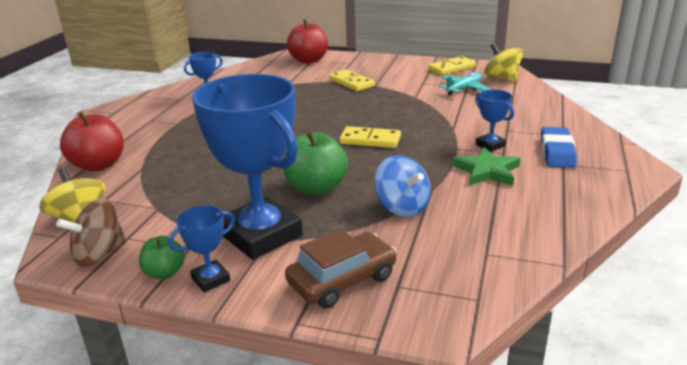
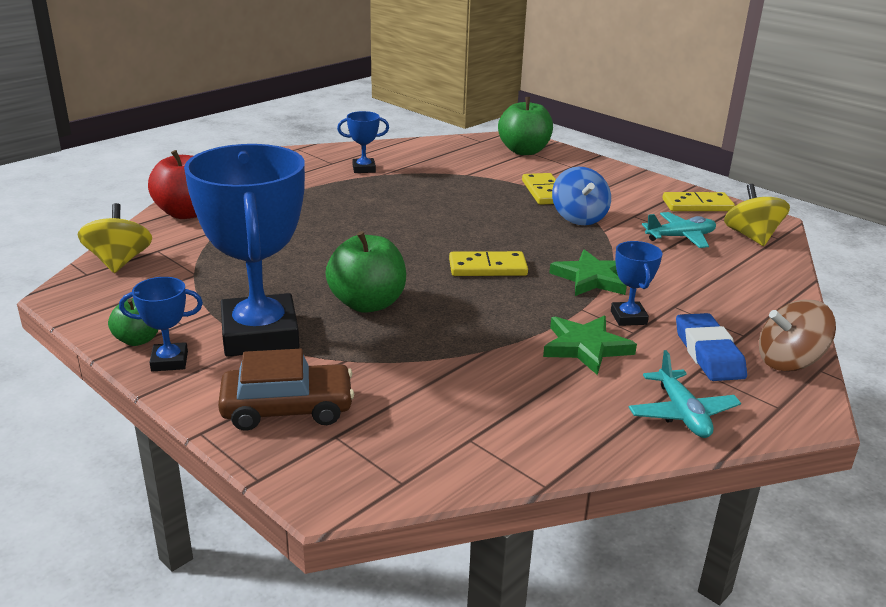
camera: 25 degrees right, 0 degrees up
(99, 254) = (102, 302): brown spinning top -> brown spinning top (789, 362)
(308, 60) = (524, 151): red apple -> green apple
(370, 140) = (487, 268): yellow domino -> yellow domino turned 45 degrees counterclockwise
(402, 207) = (436, 355): blue spinning top -> blue spinning top (579, 218)
(441, 128) = (591, 278): none -> green star
(557, 152) = (708, 353): blue eraser -> blue eraser turned 45 degrees counterclockwise
(584, 192) = (682, 413): none -> turquoise plane

